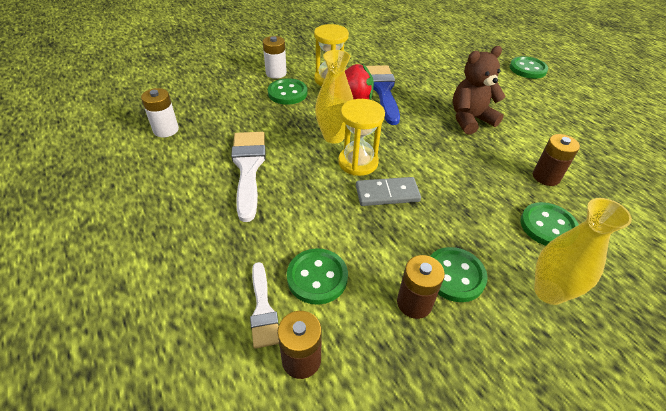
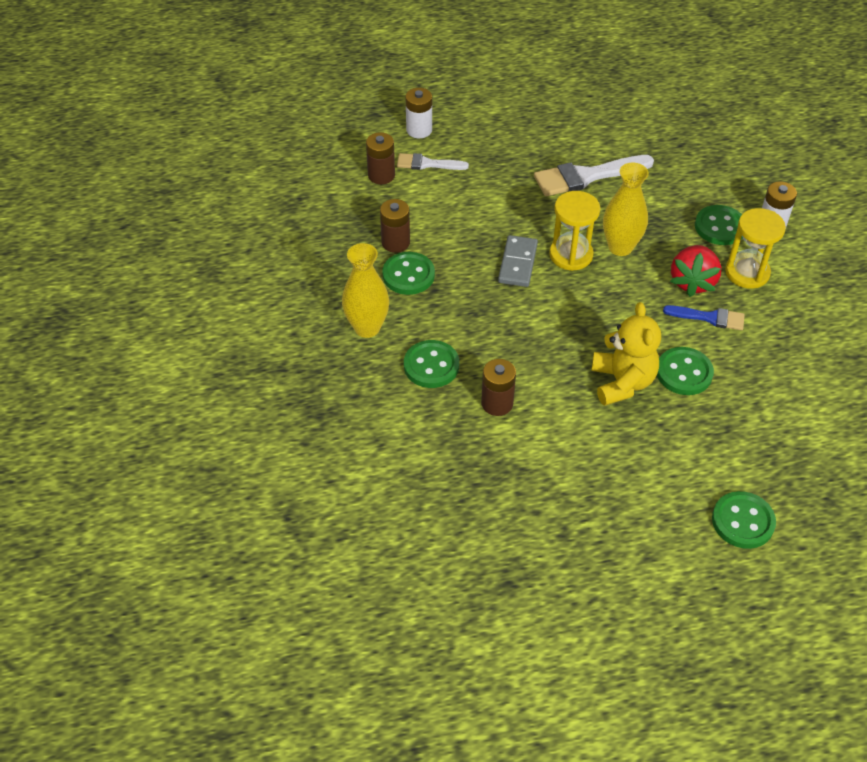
camera: 110 degrees right, 5 degrees up
(166, 130) = (665, 128): white battery -> white battery (419, 130)
(248, 168) = (586, 176): white brush -> white brush turned 150 degrees clockwise
(317, 277) = (442, 196): green button -> green button (684, 373)
(383, 90) = (709, 317): blue brush -> blue brush, size x0.58
(470, 119) = (622, 382): brown teddy bear -> yellow teddy bear

